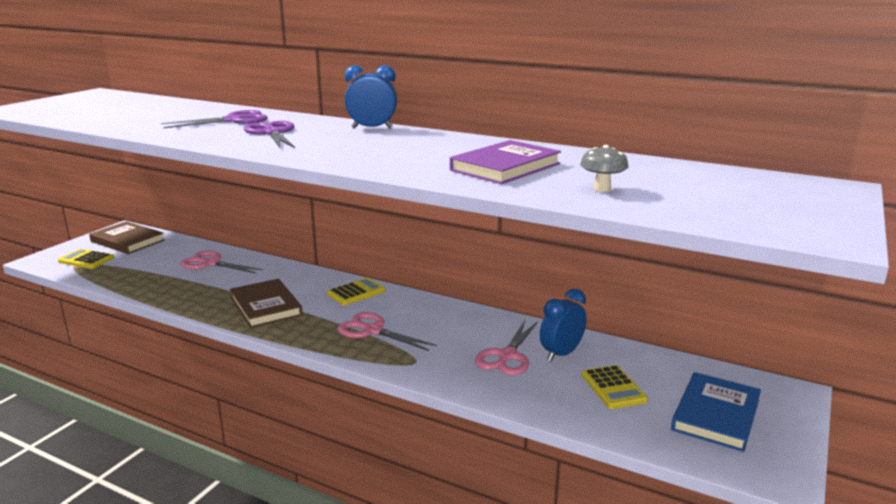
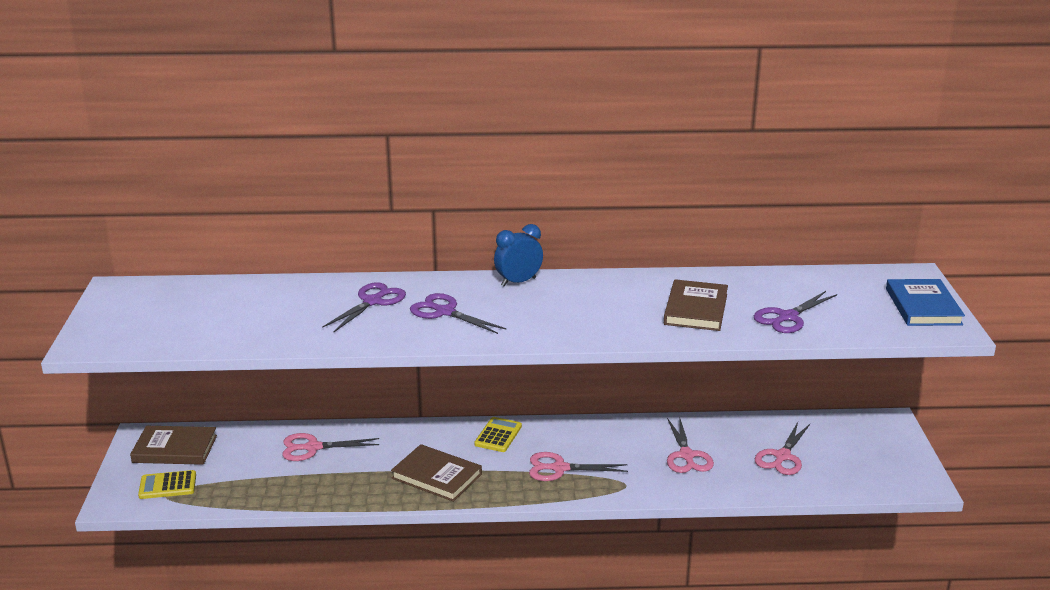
camera: 30 degrees left, 5 degrees up
(505, 167) = (695, 309): purple book -> brown book
(561, 354) = (722, 440): blue clock -> none
(602, 189) = (787, 317): grey mushroom -> purple scissors
(613, 388) = (782, 456): yellow calculator -> pink scissors
(715, 415) = (860, 454): blue book -> blue book (923, 306)

